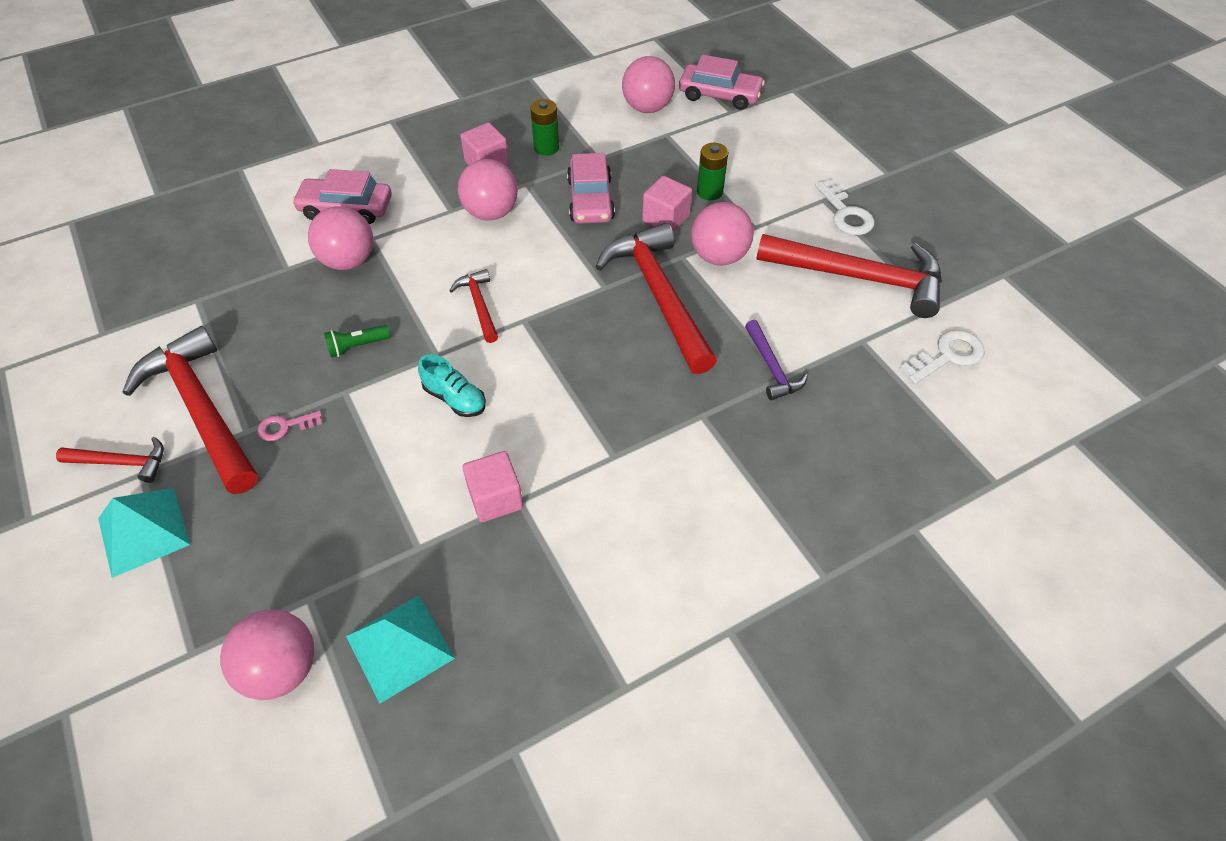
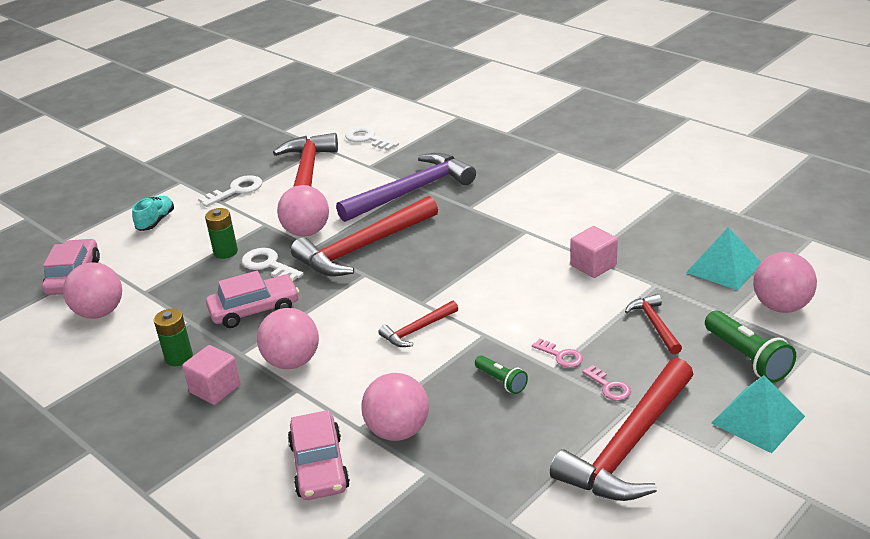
camera: 105 degrees left, 20 degrees down
(121, 462) = (715, 469): red hammer -> red hammer (654, 325)
(228, 574) = (747, 358): none -> green flashlight
(358, 405) = (561, 356): none -> pink key
(455, 398) = (522, 310): turquoise shoe -> turquoise shoe (156, 221)
(666, 219) = (268, 265): pink cube -> white key
(772, 367) = (411, 191): purple hammer -> purple hammer, size x2.07

